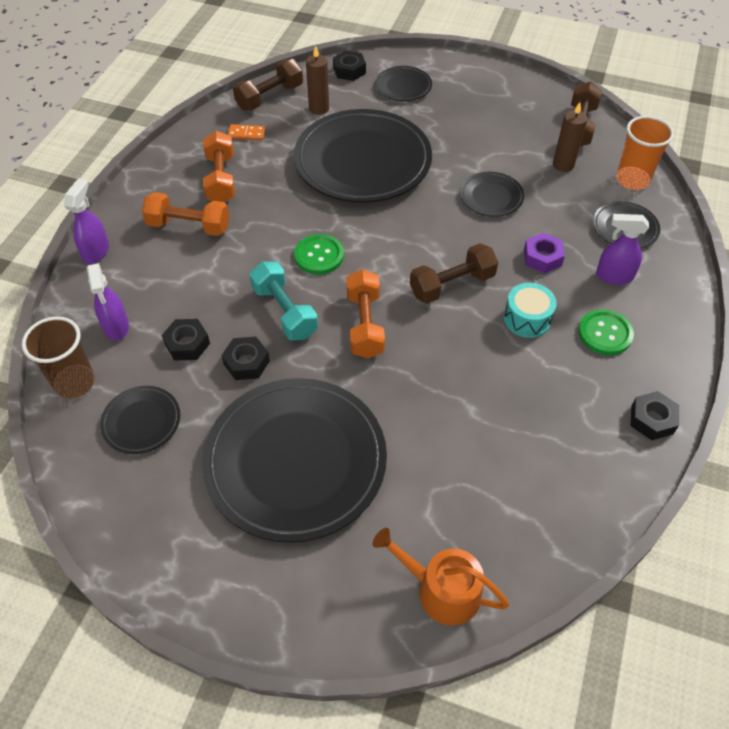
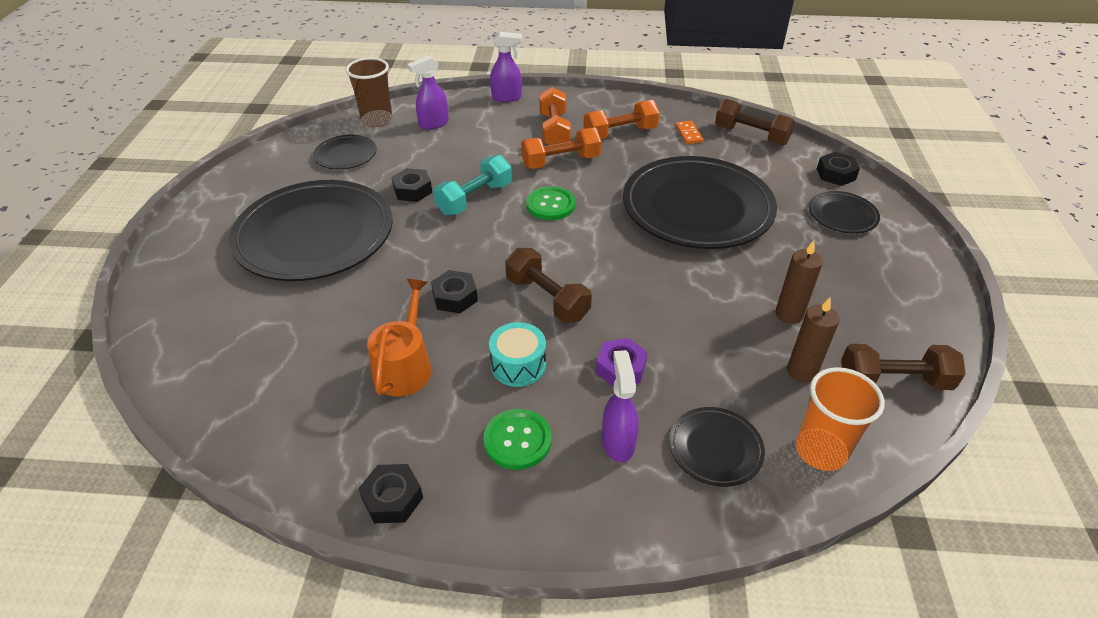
camera: 75 degrees right, 10 degrees down
(187, 344) = (425, 158): black nut -> black nut (455, 297)
(319, 109) = (757, 166): brown candle -> brown candle (789, 314)
(365, 324) = (473, 248): orange dumbbell -> orange dumbbell (560, 162)
(441, 590) = (185, 343): orange watering can -> orange watering can (404, 366)
(491, 197) = (700, 311): black plate -> none

